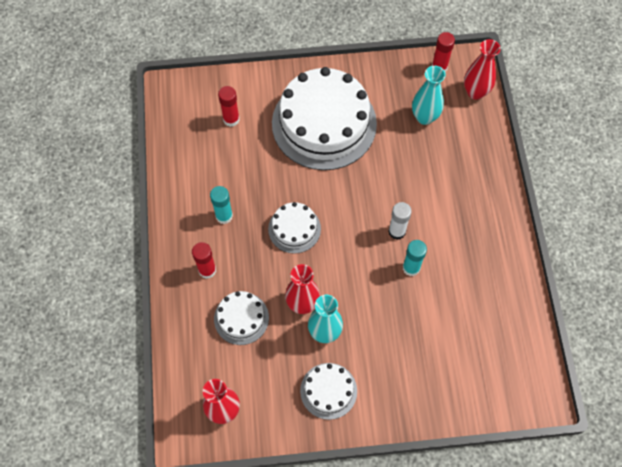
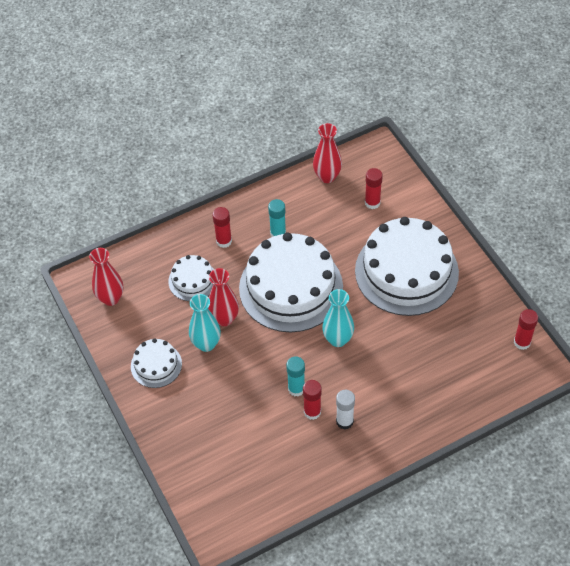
camera: 70 degrees right, 10 degrees down
(294, 229) = (291, 287): white cake -> white cake, size x2.10
(397, 231) = (326, 365): white glue stick -> white glue stick (344, 421)
(424, 117) = (458, 348): turquoise vase -> turquoise vase (338, 339)
(441, 263) = (312, 412): none -> red glue stick
(475, 92) = (511, 382): red vase -> red vase (327, 177)

